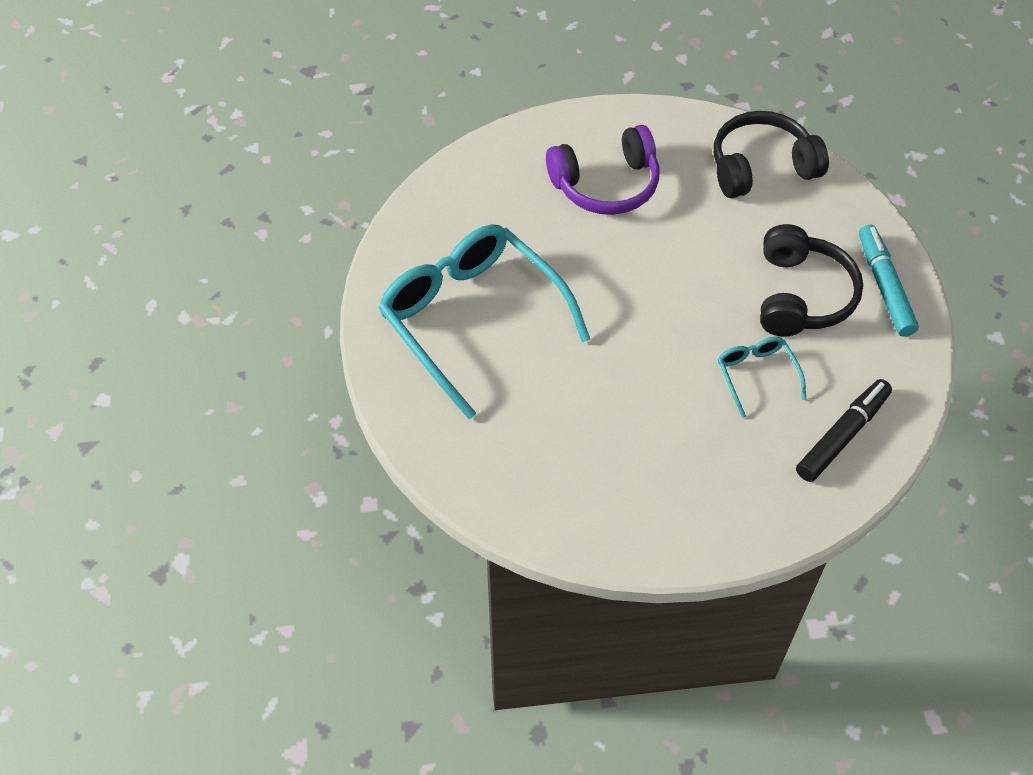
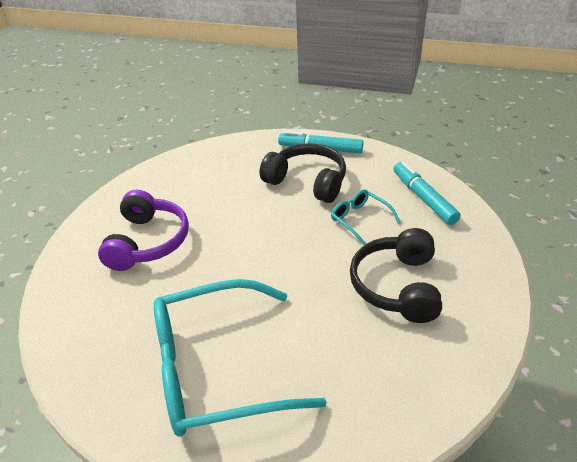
camera: 65 degrees left, 15 degrees down
(756, 375) = (360, 220): turquoise glasses -> turquoise glasses turned 45 degrees clockwise
(761, 167) = (196, 167): black headphones -> black headphones (397, 286)
(842, 436) = (423, 198): black marker -> turquoise marker

